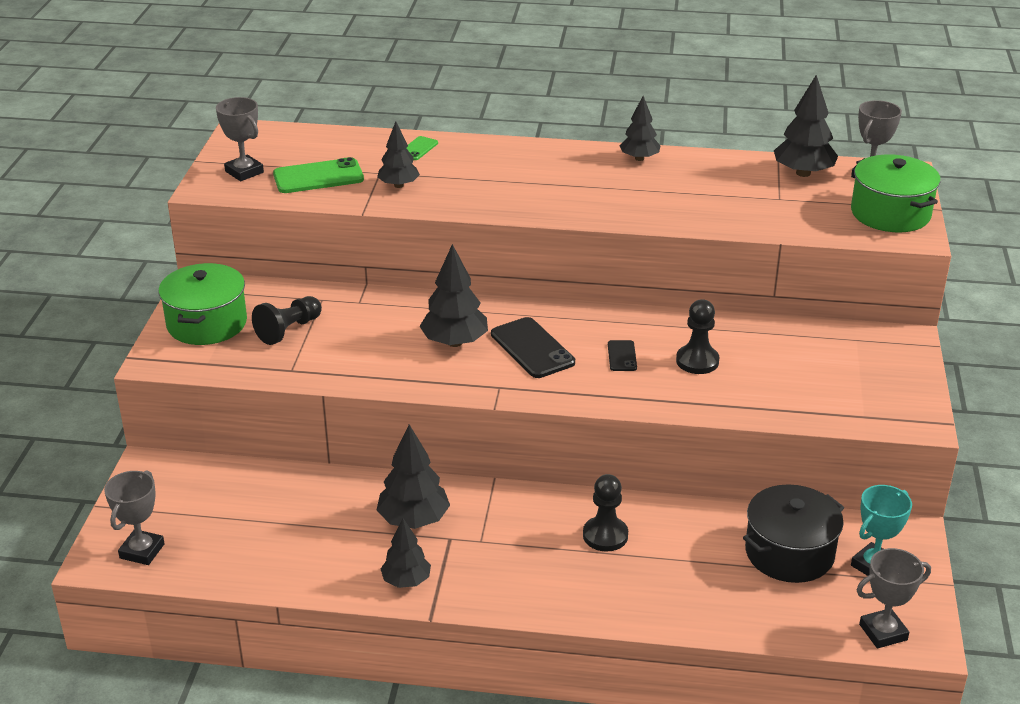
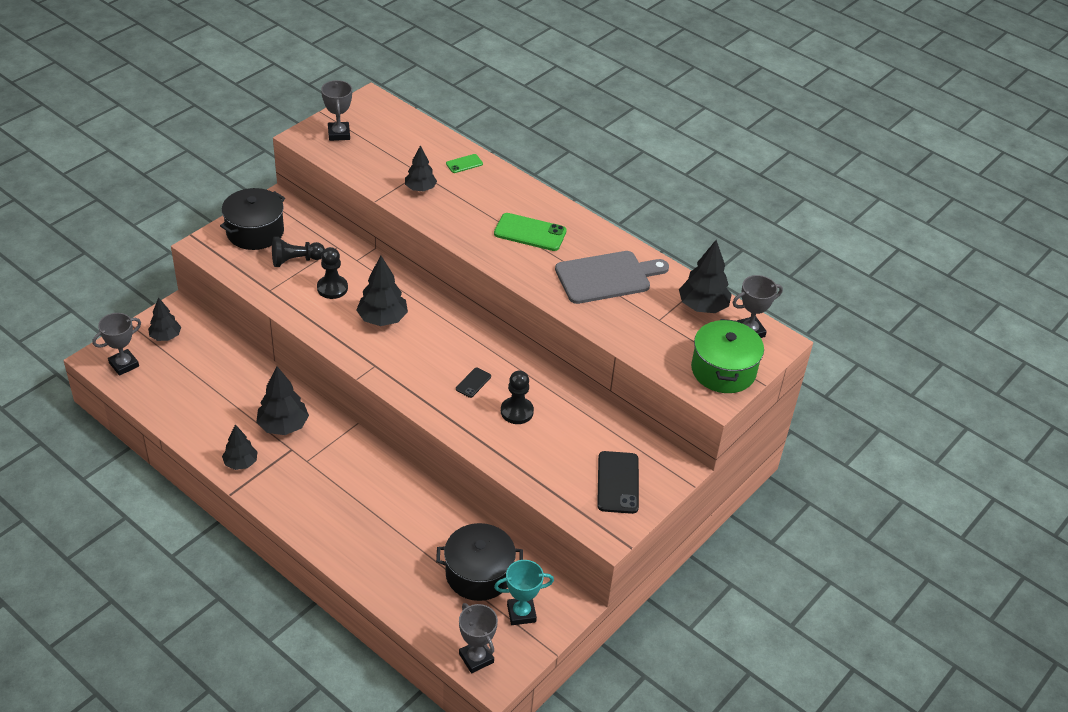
camera: 30 degrees right, 10 degrees up
(207, 323) = (255, 232): green pot -> black pot
(318, 177) = (379, 159): green phone -> green phone (530, 232)
(532, 348) = (424, 348): black phone -> black phone (618, 482)
(605, 535) = (381, 498): black pawn -> black pawn (332, 288)
(639, 158) = (601, 240): black tree -> black tree (165, 336)
(685, 185) = (607, 277): none -> grey cutting board
(883, 632) = (476, 658): grey trophy -> grey trophy turned 45 degrees clockwise

